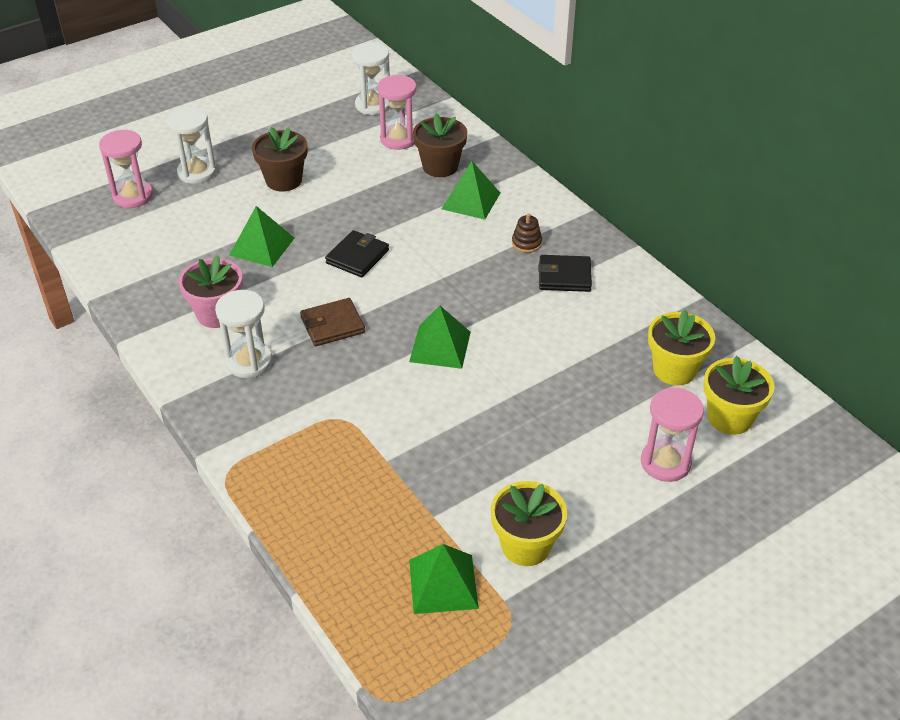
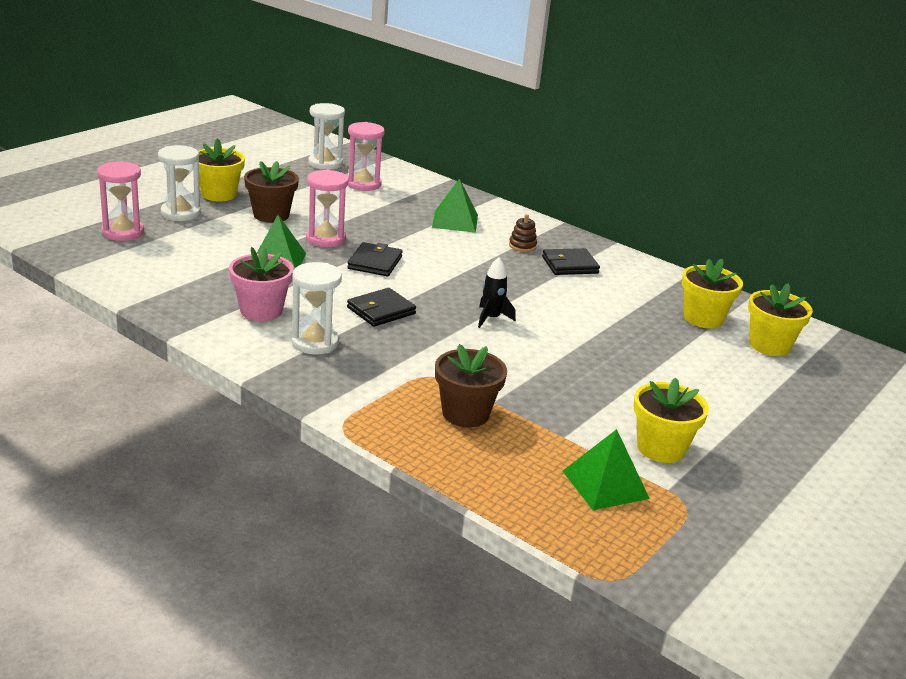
camera: 20 degrees left, 15 degrees down
(245, 147) = (219, 194): none -> yellow flower pot
(332, 325) = (381, 310): brown wallet -> black wallet
(440, 166) = (413, 200): brown flower pot -> brown flower pot (465, 413)
(440, 346) = (491, 318): green pyramid -> black rocket
(665, 462) = (739, 379): pink hourglass -> pink hourglass (325, 239)

